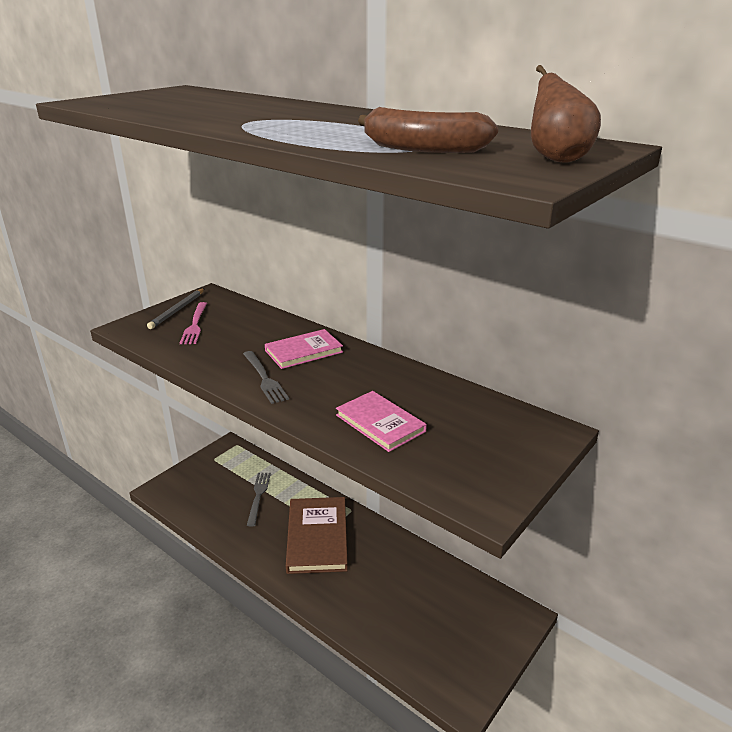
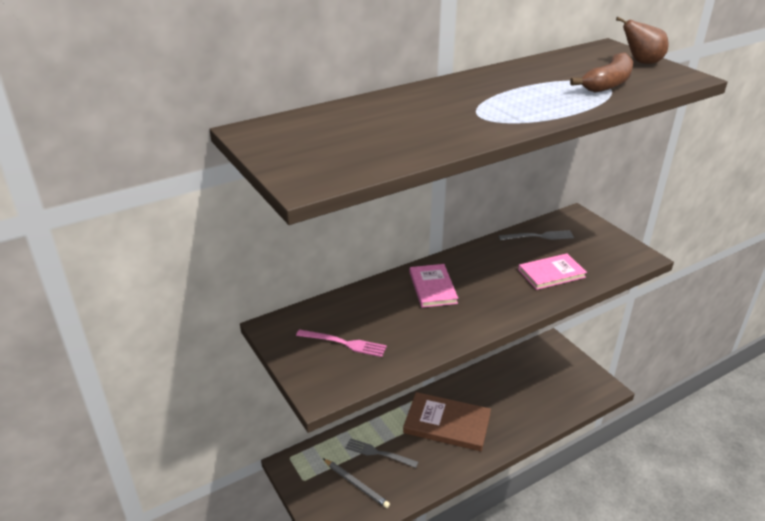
camera: 70 degrees left, 5 degrees up
(177, 310) = (300, 352): grey pencil -> grey pencil (356, 484)
(265, 379) = (471, 314): grey fork -> grey fork (539, 236)

